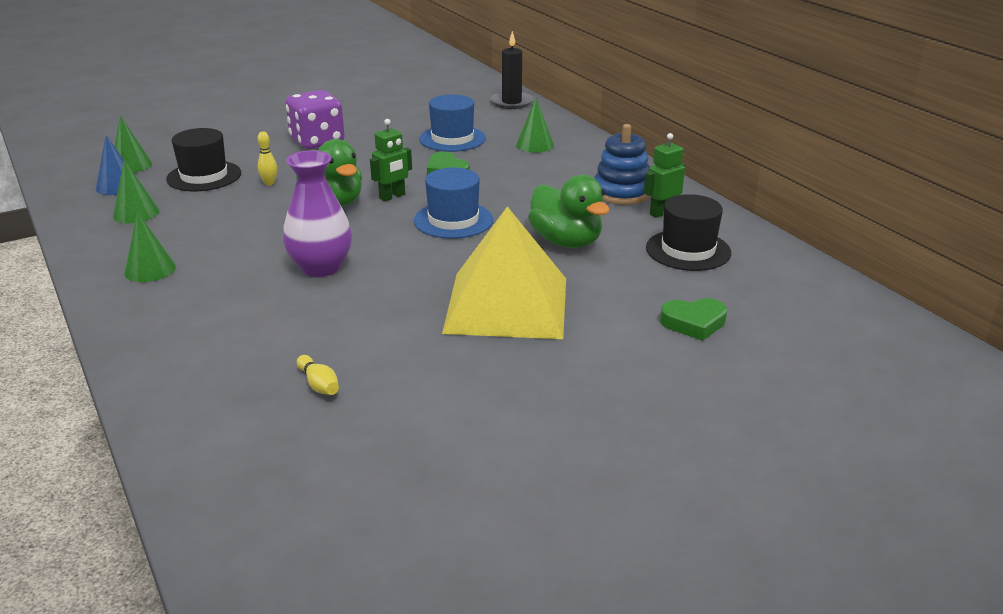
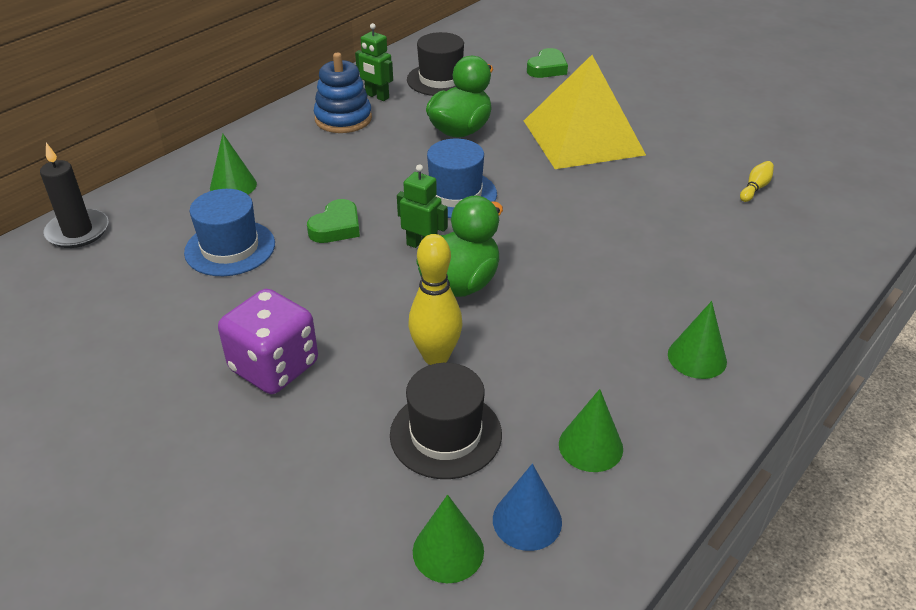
camera: 110 degrees left, 10 degrees up
(269, 183) = (436, 357): yellow bowling pin -> yellow bowling pin, size x1.97
(321, 267) = (601, 243): purple vase -> none
(693, 323) = (547, 68): green heart -> green heart turned 60 degrees clockwise

